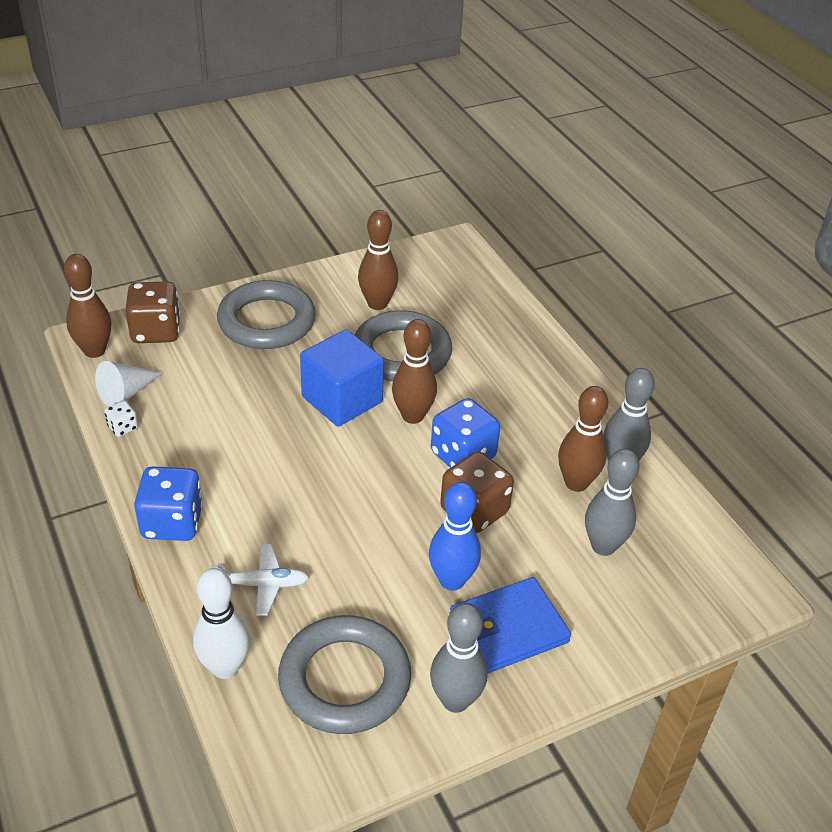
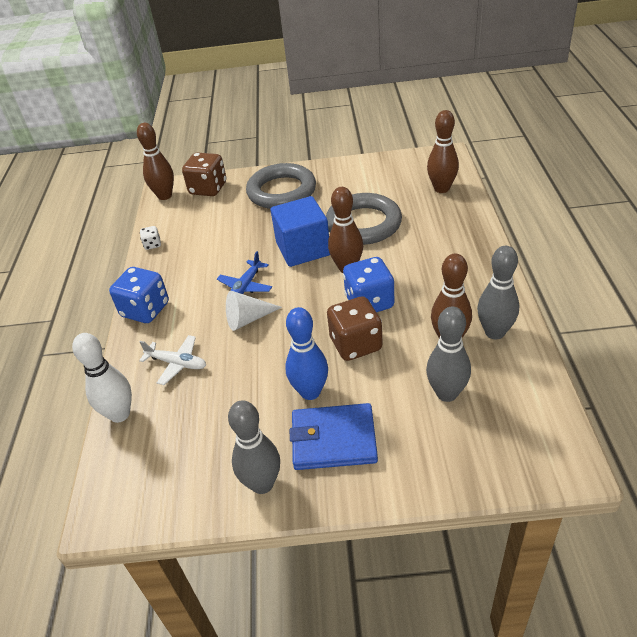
camera: 30 degrees right, 0 degrees up
(126, 393) = (167, 224): white cone -> white cone (248, 319)
(294, 464) = (245, 287): none -> blue plane
(344, 680) = (192, 445): grey ring -> none
(377, 304) = (364, 189): brown bowling pin -> brown bowling pin (441, 188)

